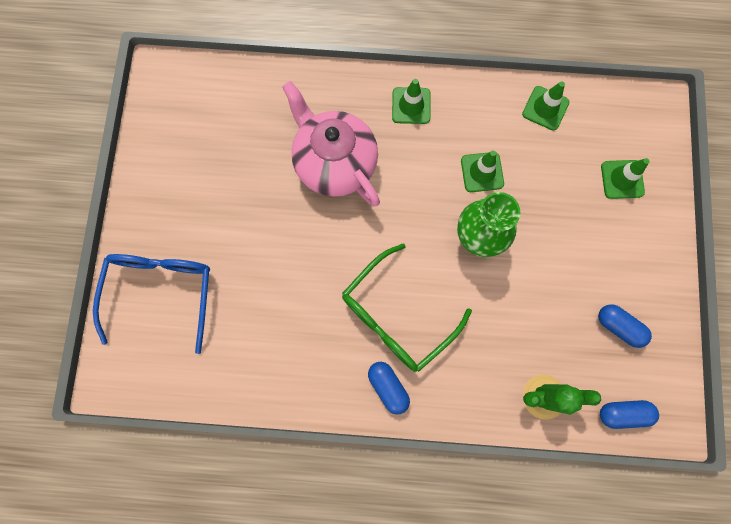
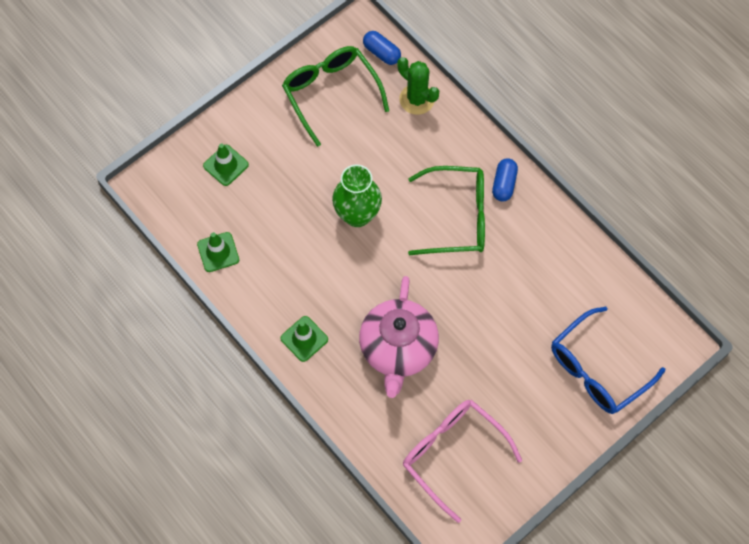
camera: 135 degrees left, 10 degrees down
(218, 125) = (452, 454): none -> pink glasses
(482, 172) = (307, 251): green traffic cone -> none
(619, 327) = (330, 93): blue capsule -> green glasses

